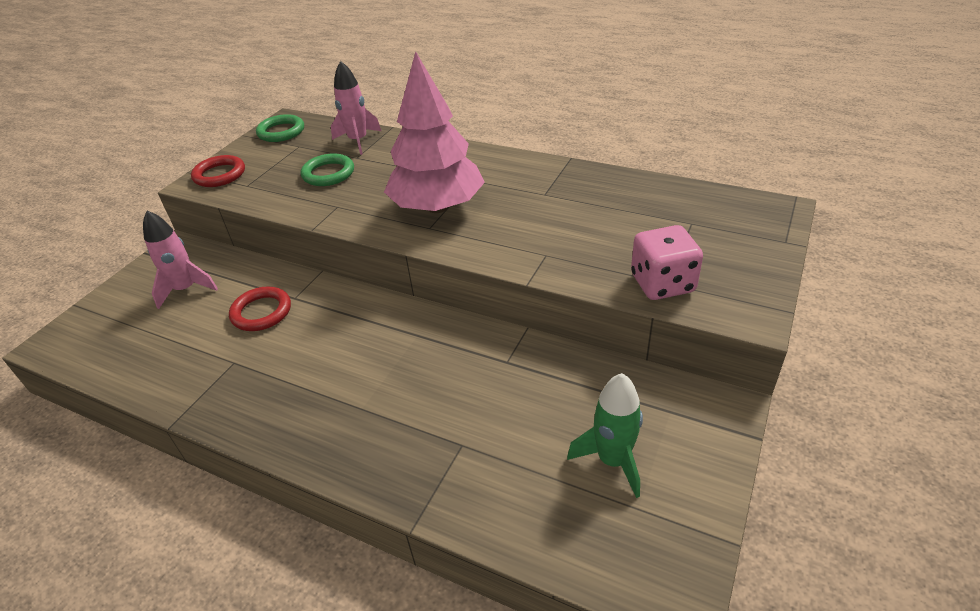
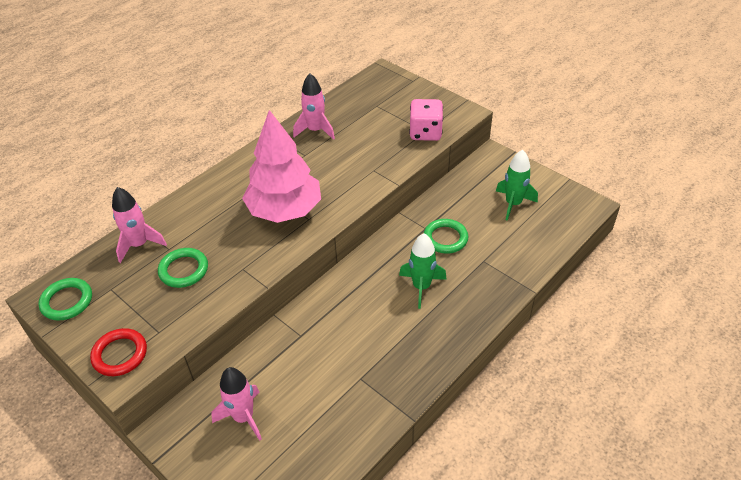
camera: 75 degrees left, 5 degrees up
(261, 312) = (308, 358): red ring -> none
(390, 383) = (421, 287): none -> green rocket
(493, 388) = (445, 238): none -> green ring
(597, 189) = (315, 130): none -> pink rocket

